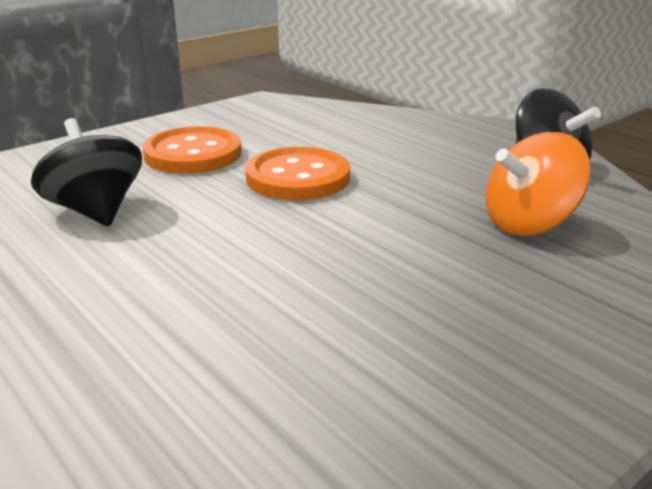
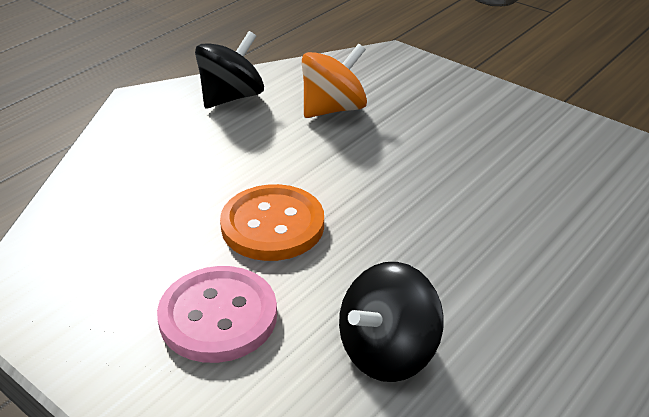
camera: 100 degrees left, 10 degrees up
(193, 154) = (218, 316): orange button -> pink button
(529, 224) = (333, 109): orange spinning top -> orange spinning top turned 90 degrees counterclockwise

